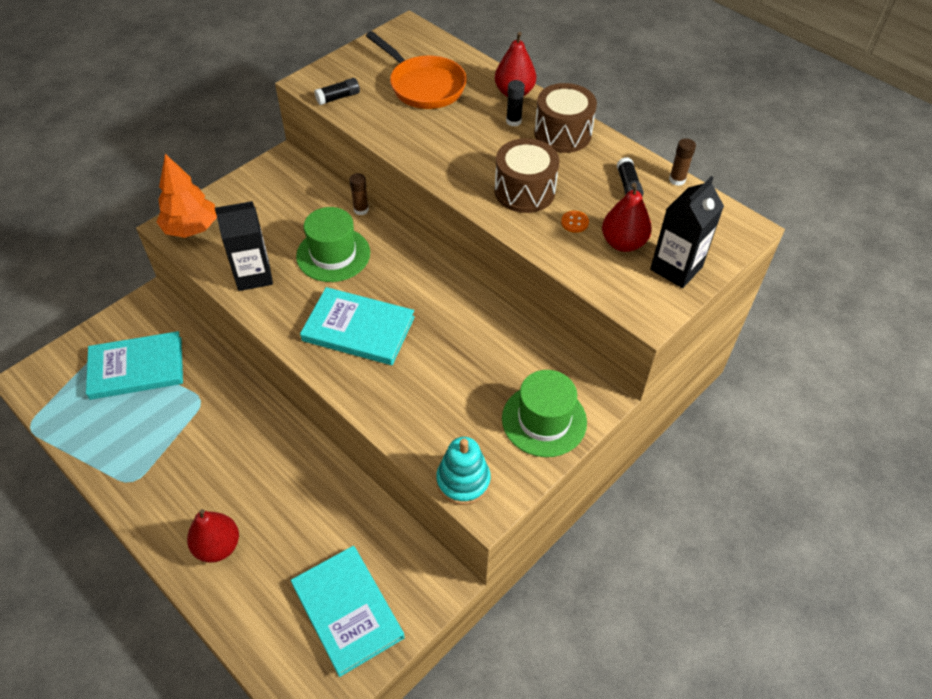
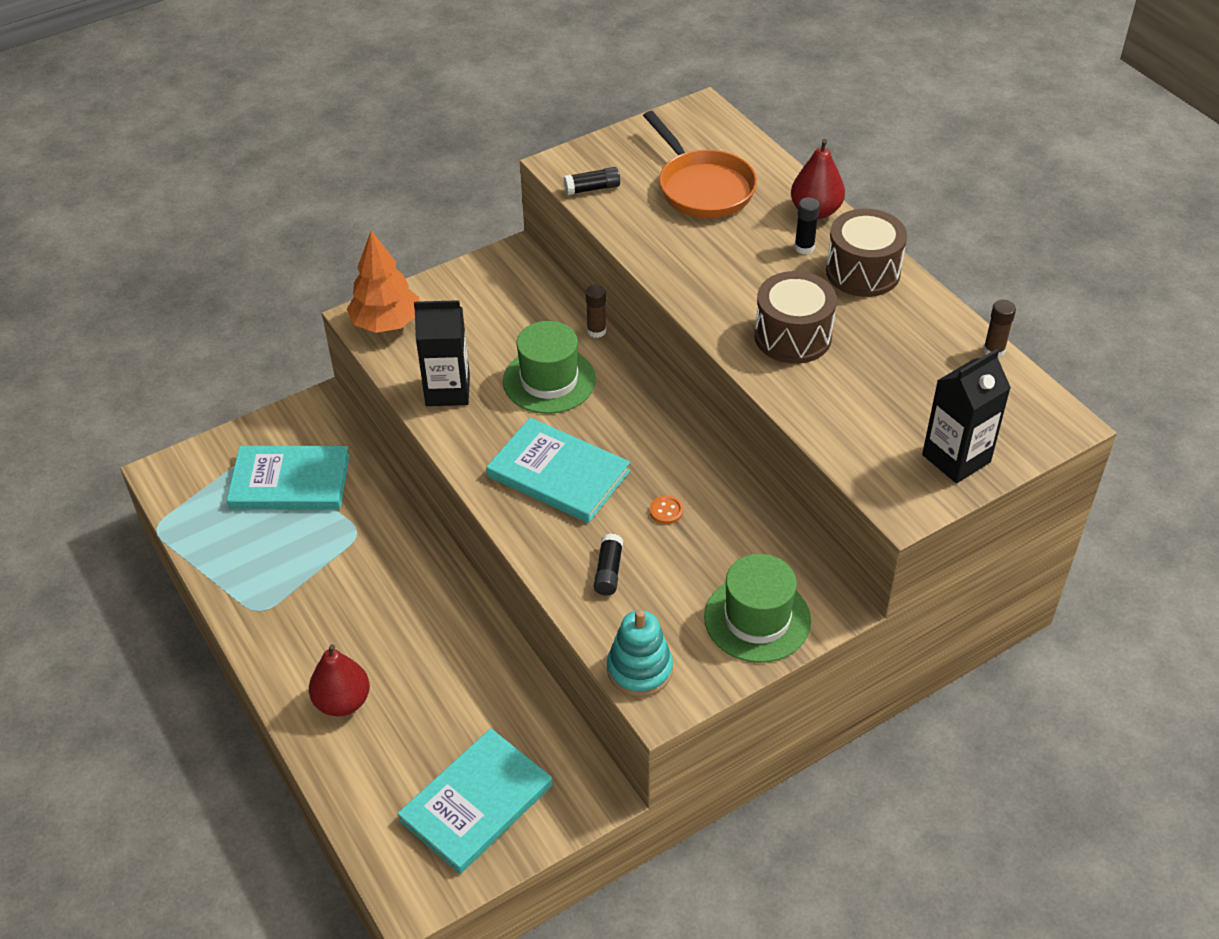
camera: 15 degrees right, 5 degrees down
(347, 611) = (476, 803): turquoise book -> turquoise book turned 60 degrees clockwise
(574, 222) = (844, 384): orange button -> orange button (666, 511)
(623, 243) = (898, 418): red pear -> none
(628, 185) = (927, 349): black glue stick -> black glue stick (608, 571)

